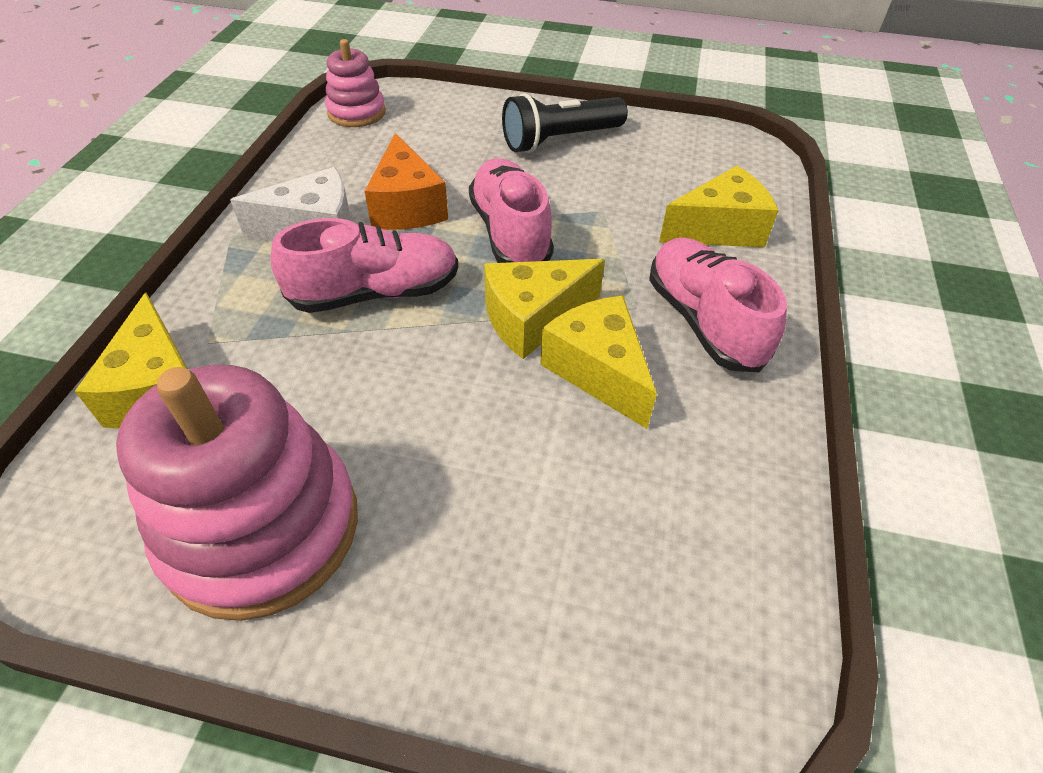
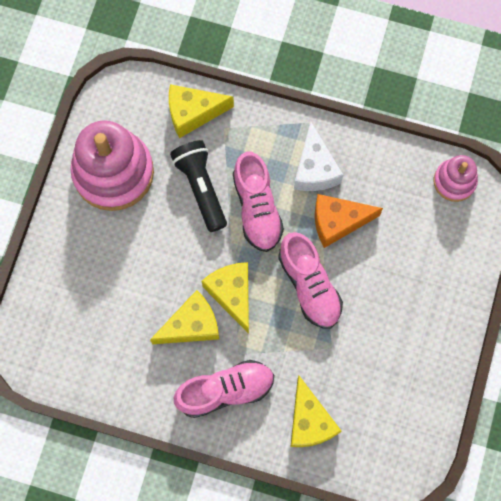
camera: 95 degrees right, 25 degrees up
(510, 232) = (309, 285): pink shoe -> pink shoe turned 75 degrees clockwise
(560, 140) = (417, 327): black flashlight -> black flashlight (201, 187)

